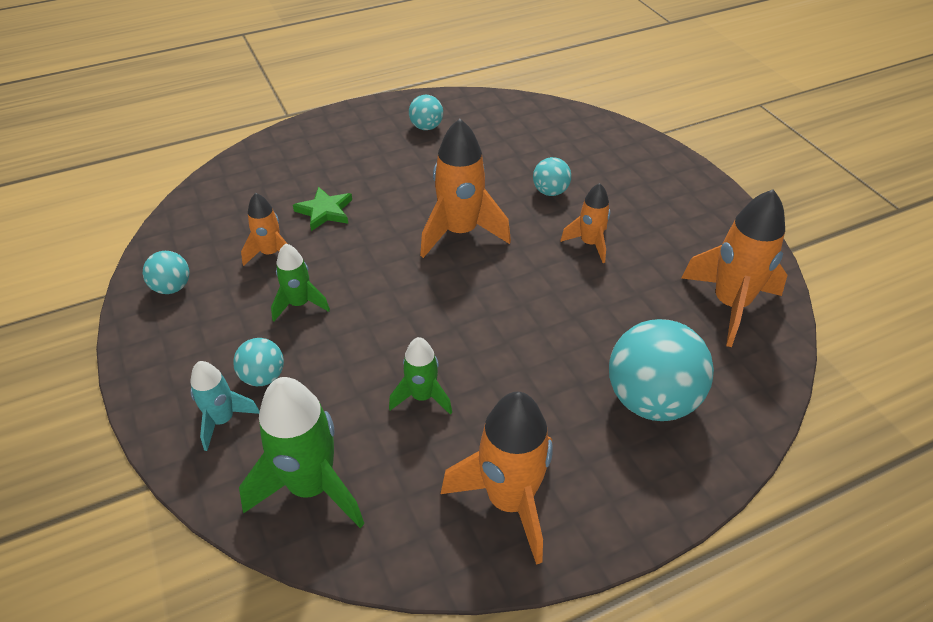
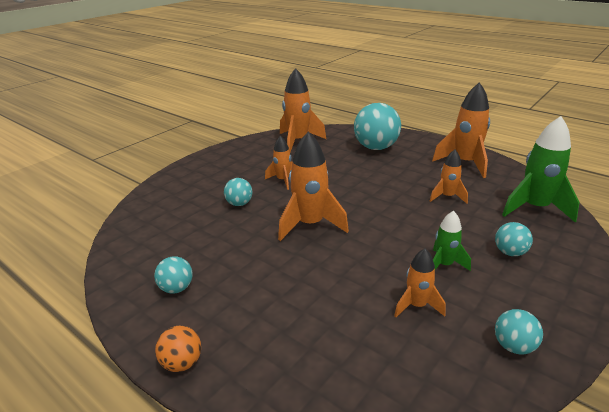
camera: 115 degrees left, 15 degrees down
(223, 420) = (553, 253): turquoise rocket -> none
(325, 211) = (342, 299): green star -> none
(339, 118) = (182, 363): none -> orange ball
(422, 397) = (447, 197): green rocket -> orange rocket

